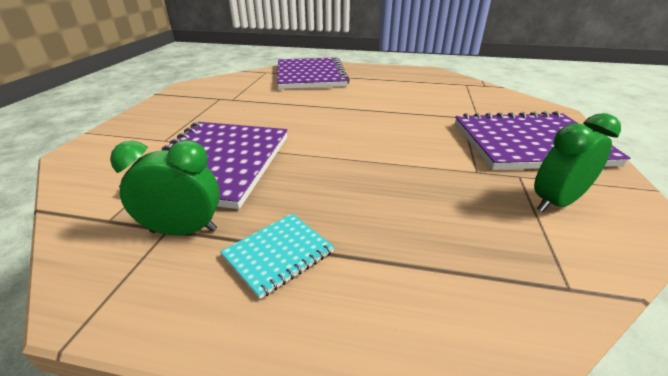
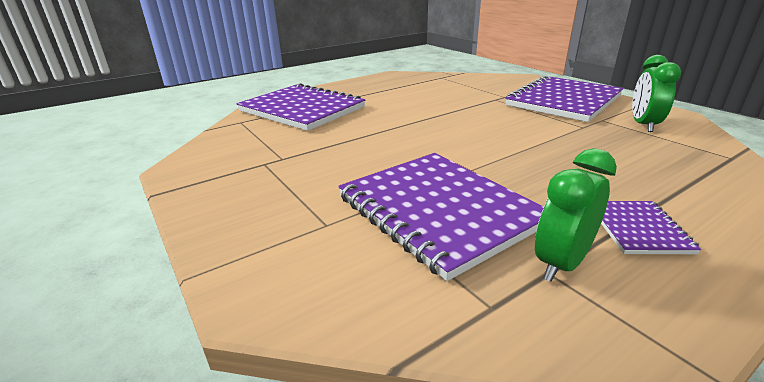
camera: 45 degrees left, 5 degrees down
(278, 254) = (638, 229): turquoise notebook -> purple notebook

